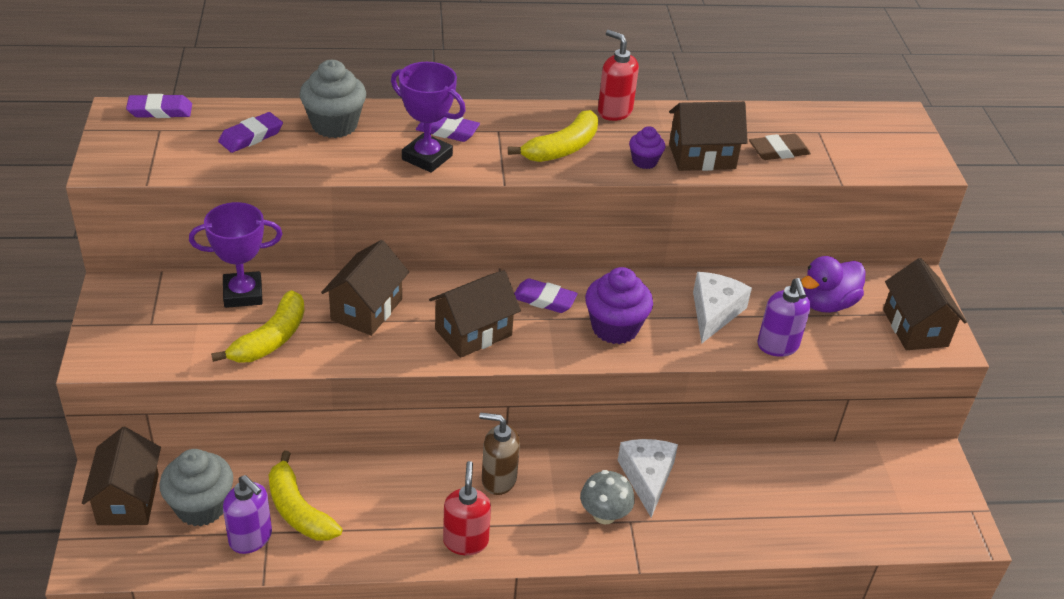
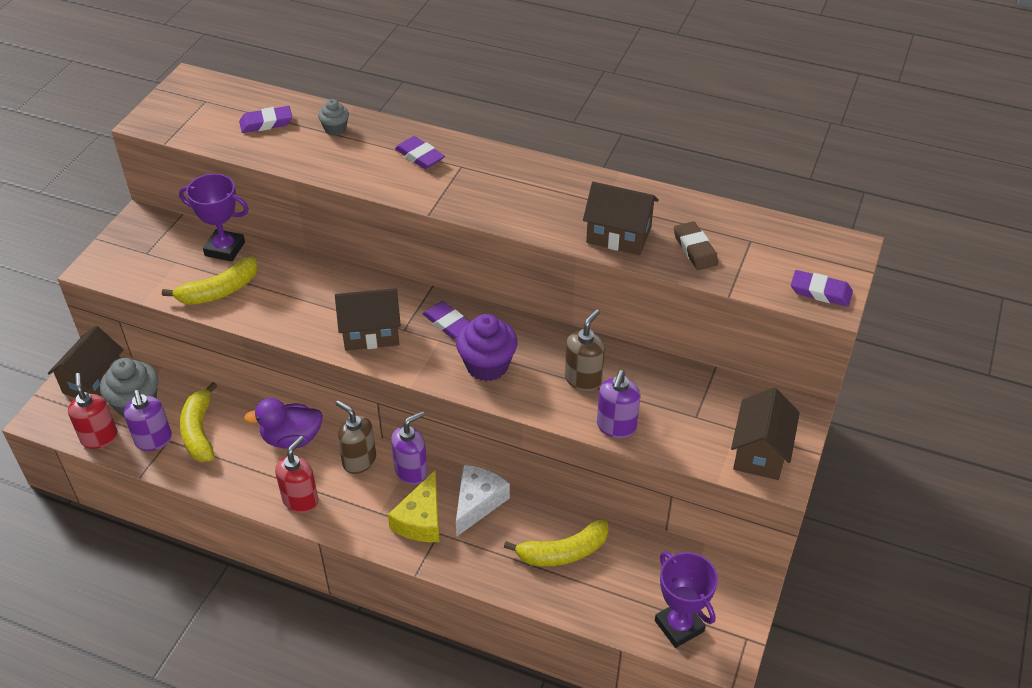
camera: 30 degrees right, 5 degrees up
(160, 110) = (217, 85): purple eraser -> purple eraser (820, 292)
(334, 125) = (335, 129): grey cupcake -> grey cupcake, size x0.55
(366, 309) = (304, 289): brown house -> none
(427, 157) = (385, 175): purple trophy -> purple trophy (679, 626)
(559, 471) = (411, 471): none -> purple soap dispenser
(562, 148) = (501, 196): yellow banana -> yellow banana (563, 552)
(604, 514) = (421, 519): grey mushroom -> yellow cheese
(614, 112) = (575, 174): red soap dispenser -> red soap dispenser (99, 437)
(644, 161) = (563, 226): purple cupcake -> none
(714, 312) = (583, 379): white cheese -> brown soap dispenser
(778, 151) = (695, 249): brown eraser -> brown eraser turned 60 degrees clockwise
(826, 303) = (693, 403): purple duck -> purple duck (292, 438)

